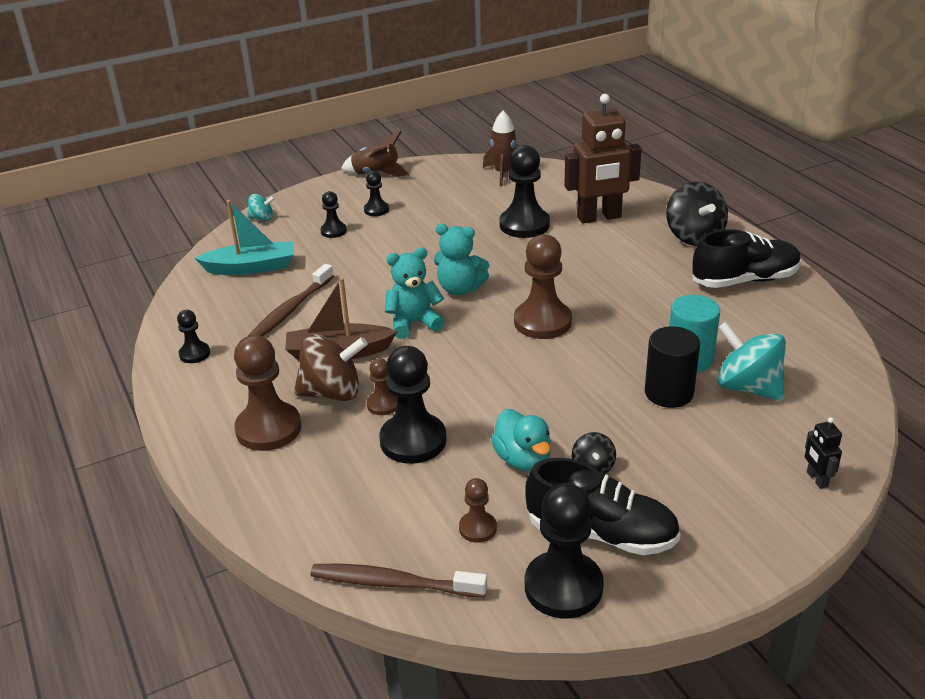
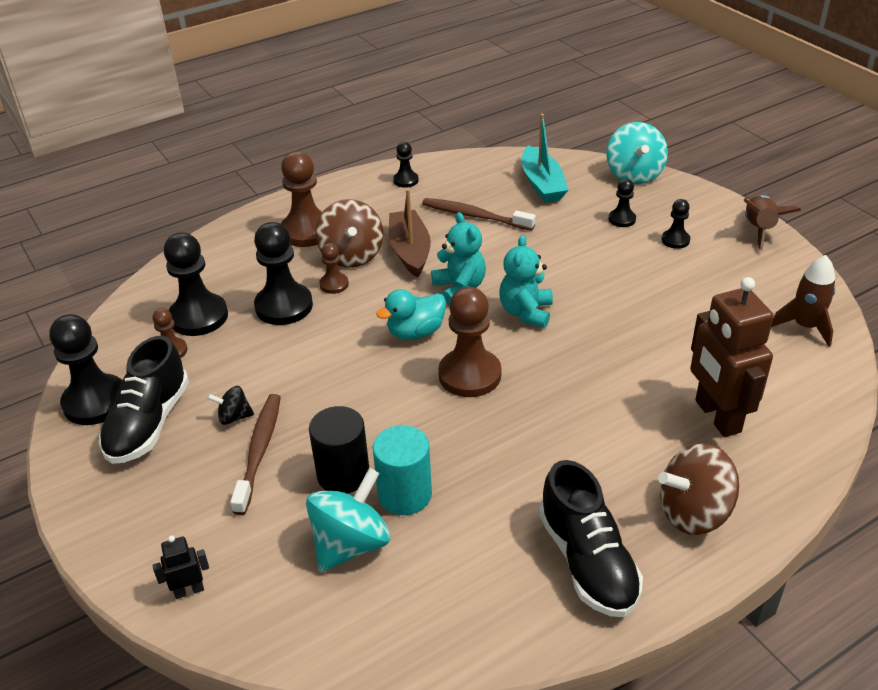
camera: 85 degrees right, 5 degrees up
(262, 218) = (634, 175): turquoise spinning top -> turquoise spinning top, size x1.94
(393, 583) = (125, 313): brown toothbrush -> brown toothbrush (259, 451)
(523, 459) = (251, 372): turquoise duck -> turquoise duck (415, 332)
(524, 225) = (676, 351): black pawn -> black pawn (199, 317)
(694, 236) = (694, 512): black spinning top -> brown spinning top

